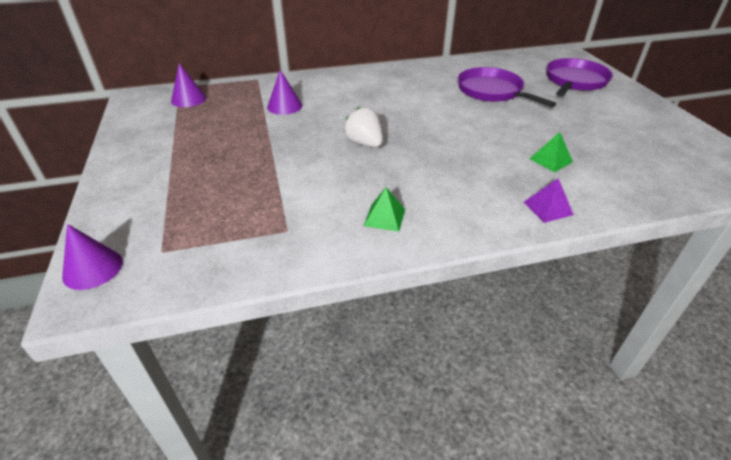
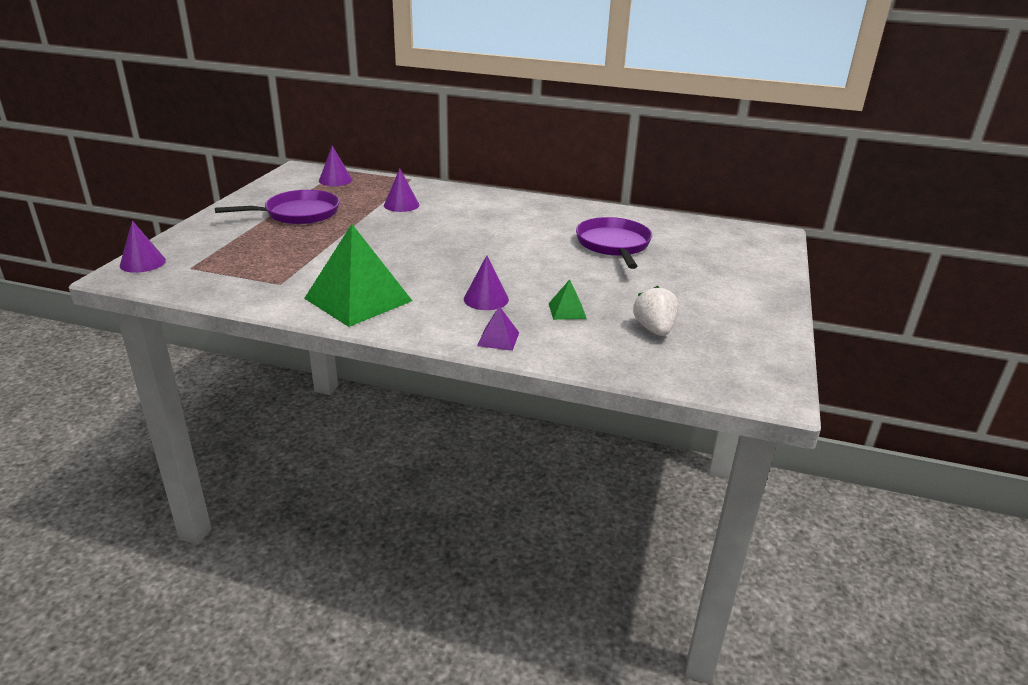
camera: 30 degrees right, 10 degrees down
(364, 143) = (423, 249): white strawberry -> white strawberry (654, 329)
(384, 217) = (358, 299): green pyramid -> green pyramid, size x2.31
(482, 173) = (486, 299): none -> purple cone
(574, 81) = (726, 261): purple pan -> purple pan (298, 213)

